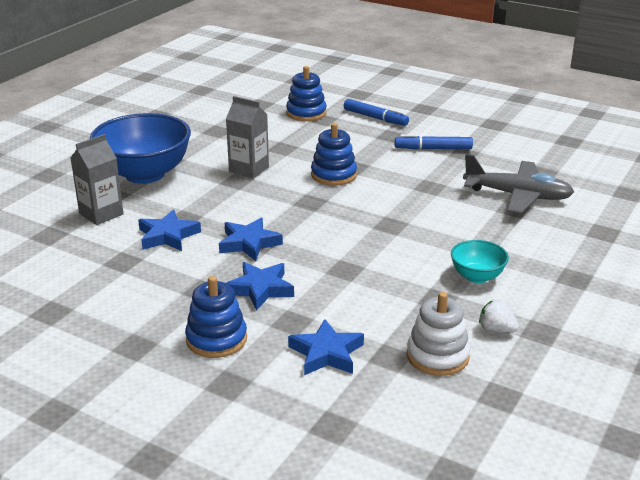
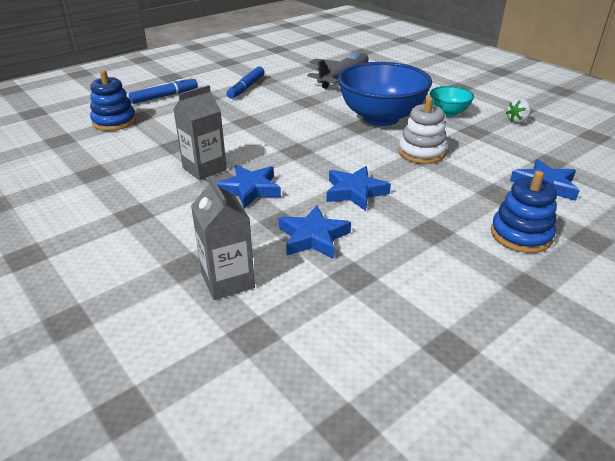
camera: 70 degrees left, 5 degrees up
(145, 174) = (151, 235): blue bowl -> blue bowl (381, 118)
(260, 289) = (440, 199): blue star -> blue star (250, 190)
(333, 175) = (254, 132): blue stacking toy -> none
(437, 356) = (549, 145): white stacking toy -> white stacking toy (421, 152)

